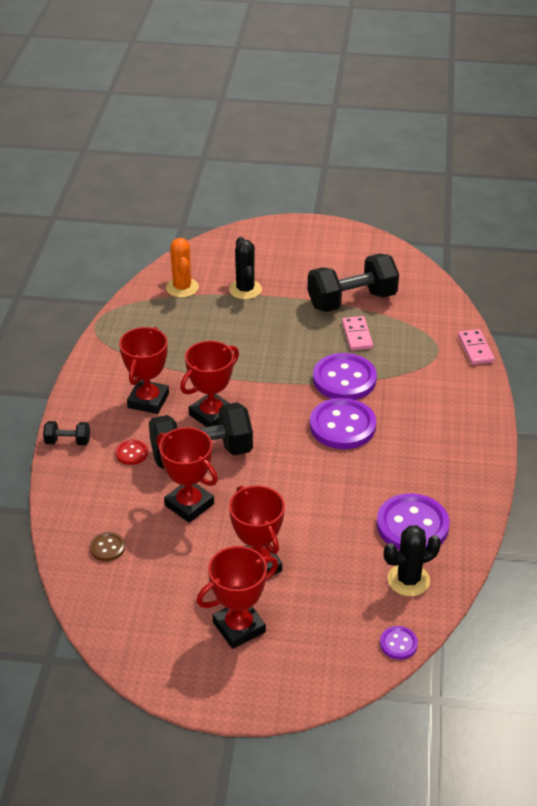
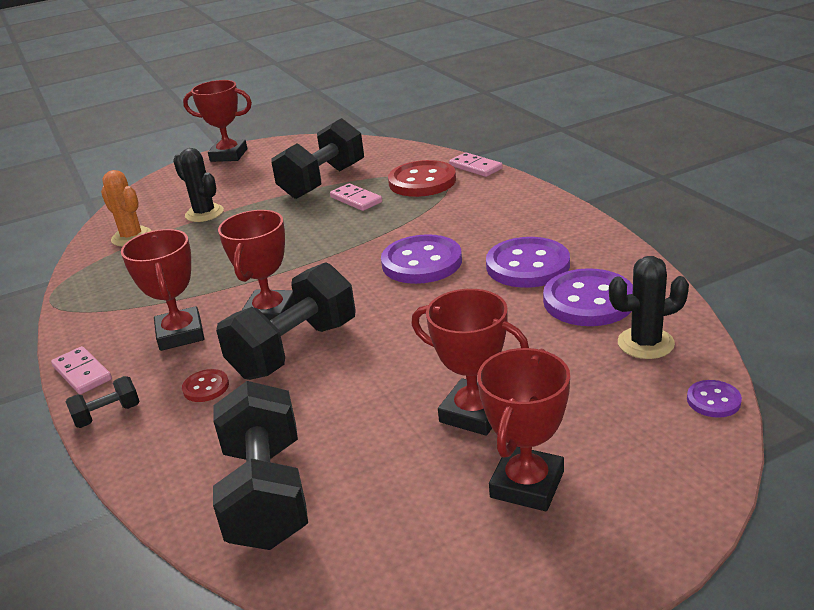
camera: 30 degrees left, 10 degrees down
(75, 400) = (82, 373): none -> pink domino
(107, 547) = (266, 494): brown button -> black dumbbell
(189, 504) = (329, 399): red trophy -> red trophy (229, 155)
(344, 379) = (381, 231): purple button -> purple button (527, 265)
(408, 580) = (645, 343): black cactus -> black cactus turned 45 degrees clockwise
(421, 342) = (422, 181): none -> red button

